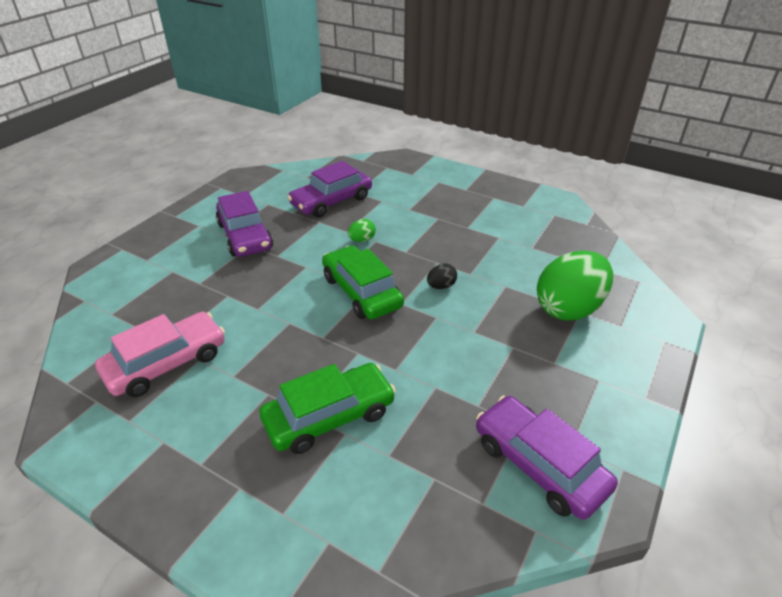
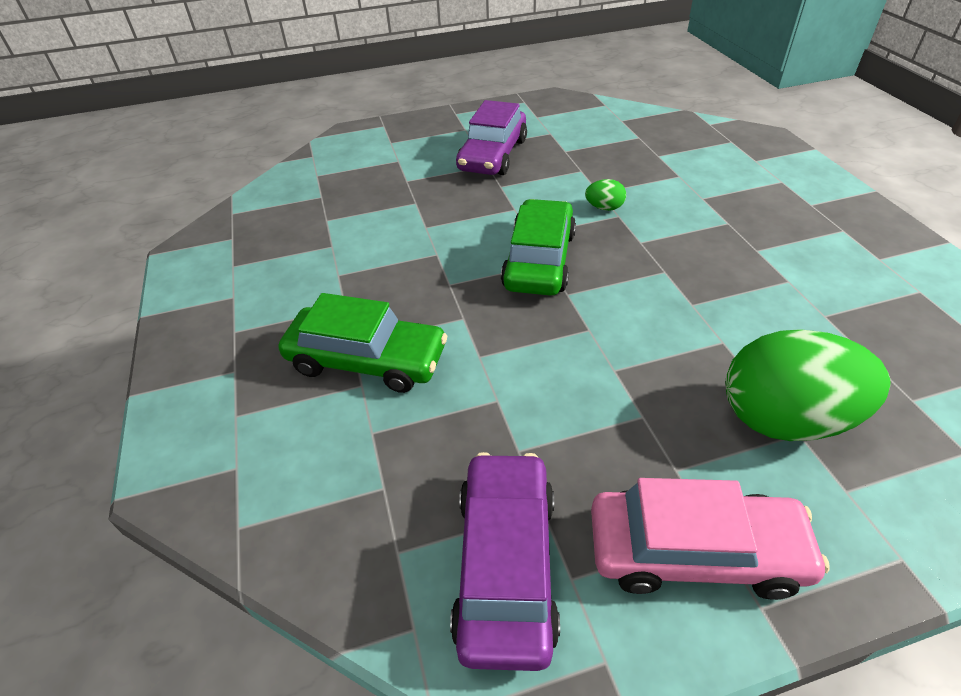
camera: 45 degrees right, 5 degrees up
(166, 363) = (306, 235): pink car -> pink car (695, 552)
(331, 201) = (619, 154): purple car -> none
(441, 286) = (636, 299): black egg -> none

